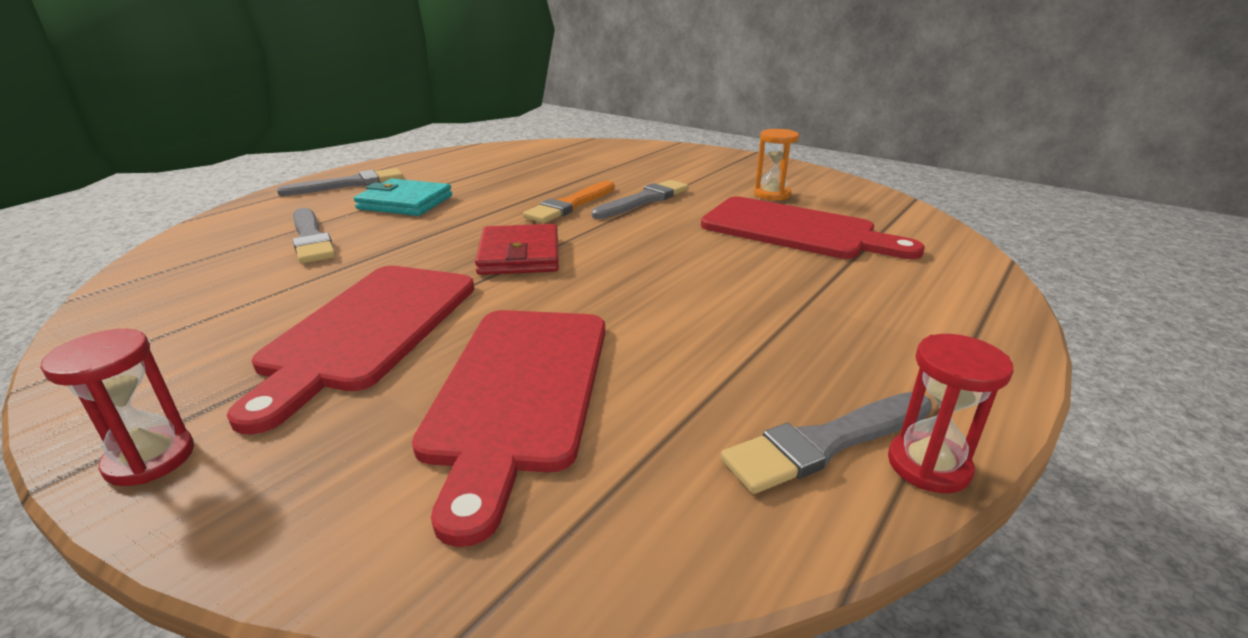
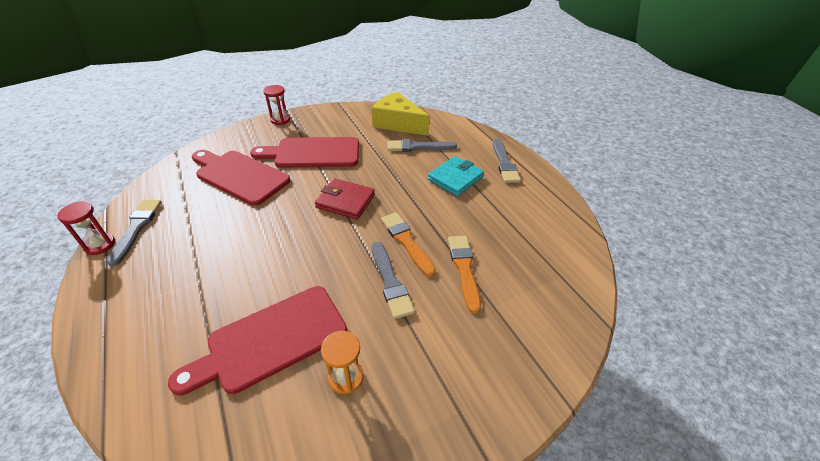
camera: 115 degrees right, 15 degrees up
(200, 274) = (398, 123): none -> yellow cheese
(368, 330) = (313, 153): red cutting board -> red cutting board turned 45 degrees counterclockwise
(584, 177) = (464, 269): none -> orange brush

